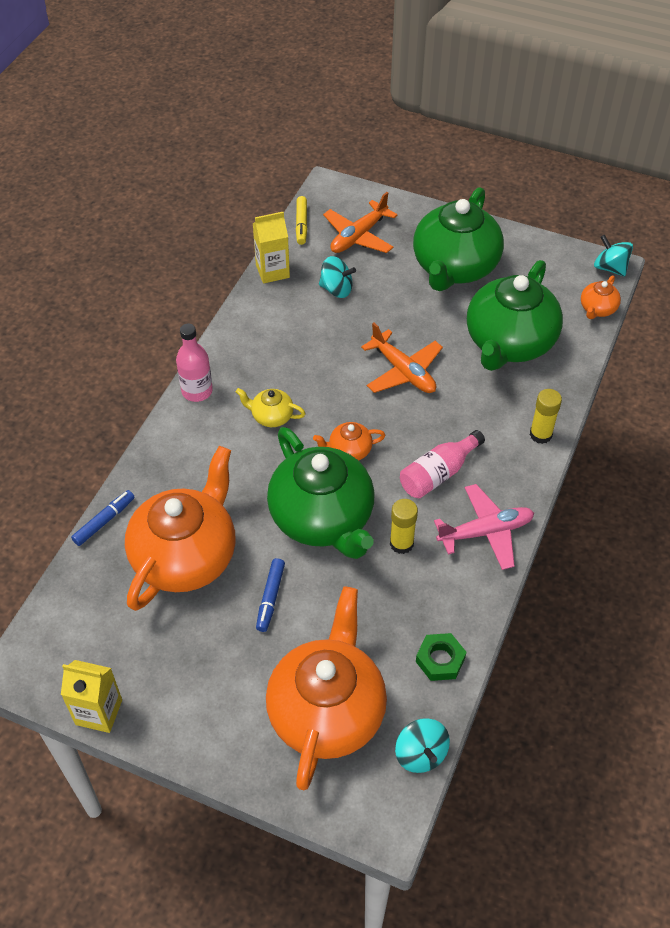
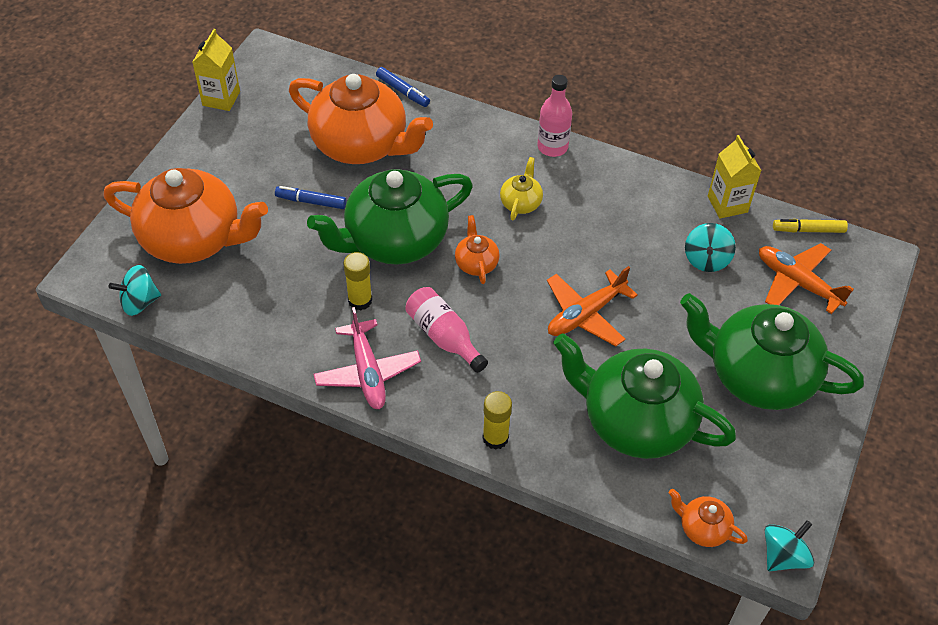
camera: 90 degrees right, 0 degrees up
(440, 660) = (228, 323): green nut -> none

